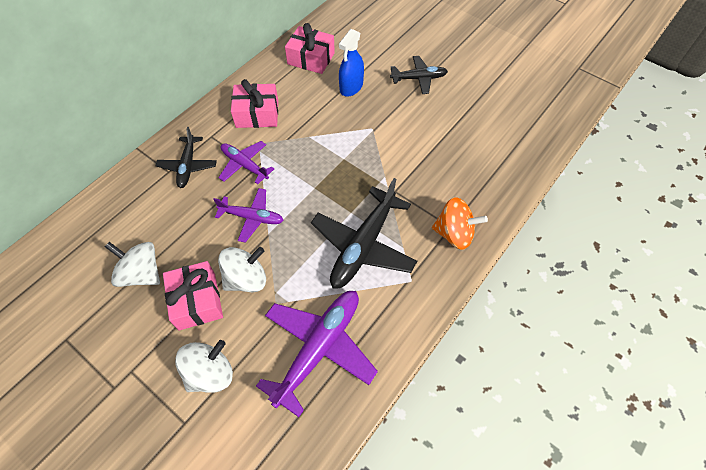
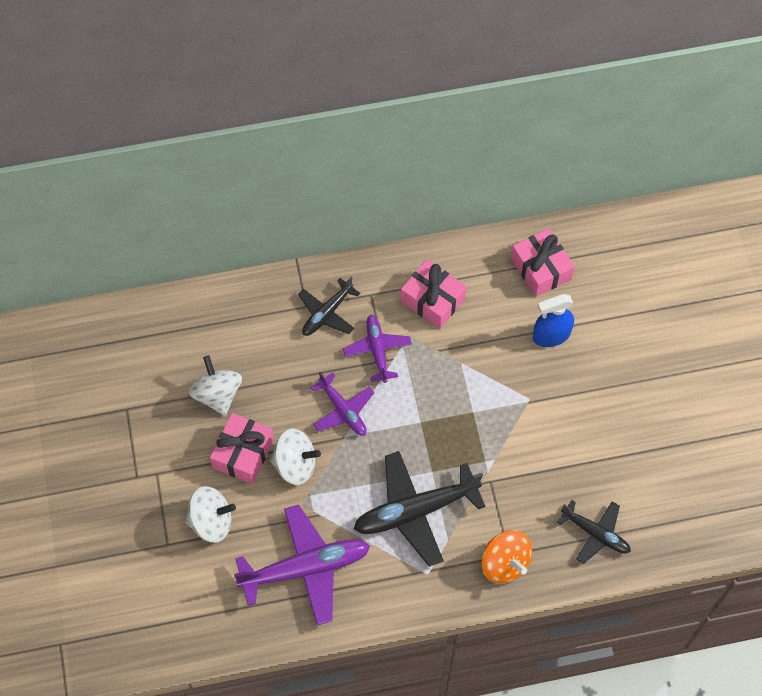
camera: 40 degrees right, 5 degrees up
(418, 78) = (630, 376): black plane -> black plane (595, 533)

